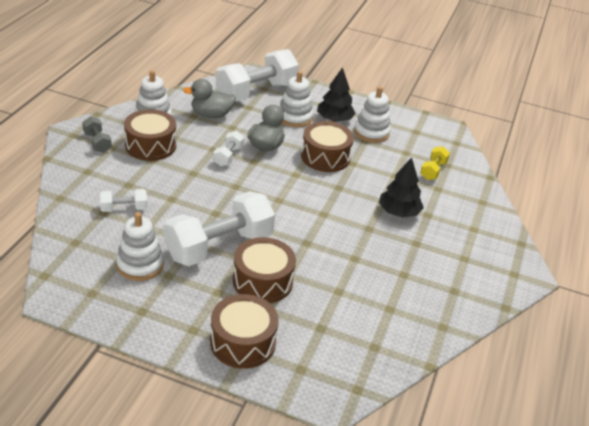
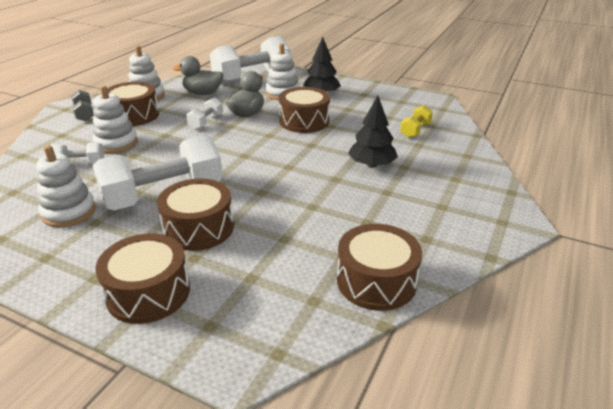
camera: 10 degrees right, 5 degrees down
(371, 132) = (356, 103): white stacking toy -> white stacking toy (116, 143)
(419, 330) = (376, 281): none -> brown drum

